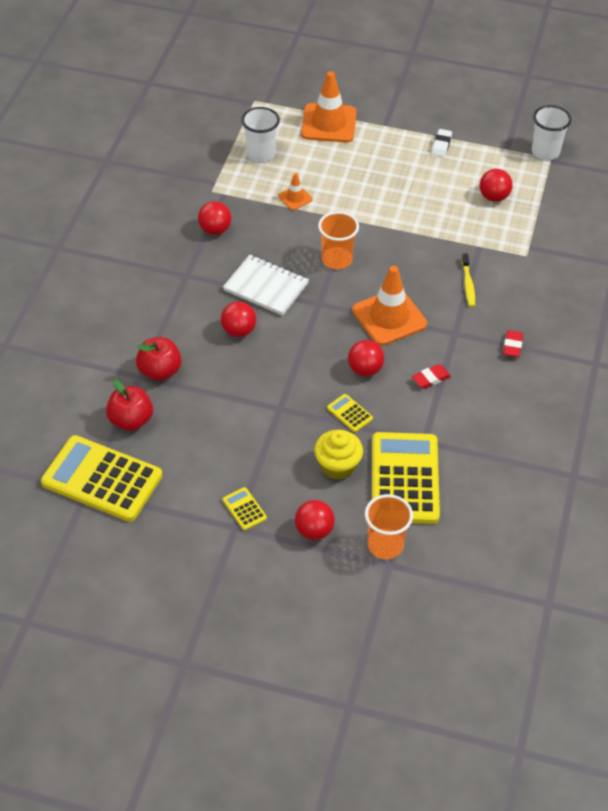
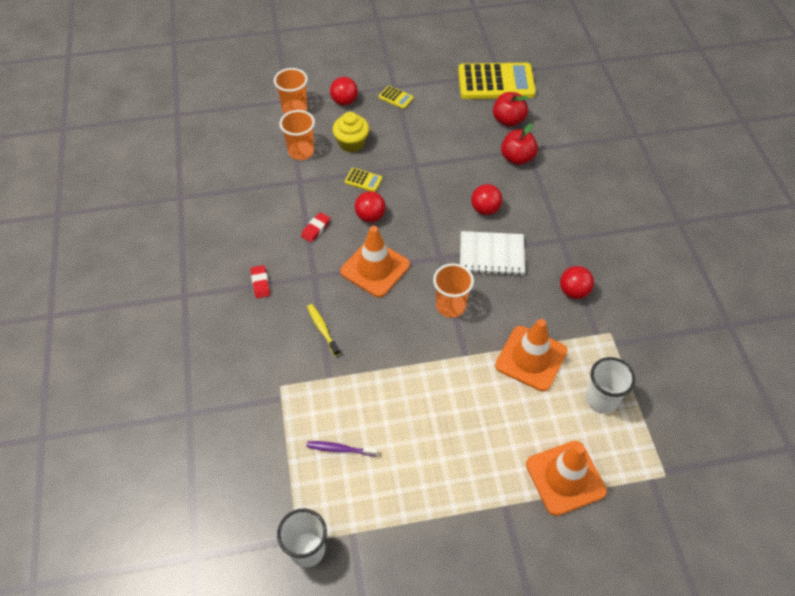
camera: 155 degrees right, 5 degrees up
(295, 198) = (531, 358): orange traffic cone -> orange traffic cone, size x2.04
(405, 479) = (301, 152): yellow calculator -> orange cup
(441, 145) = (428, 502): white eraser -> none
(494, 197) = (340, 449): red ball -> purple toothbrush

